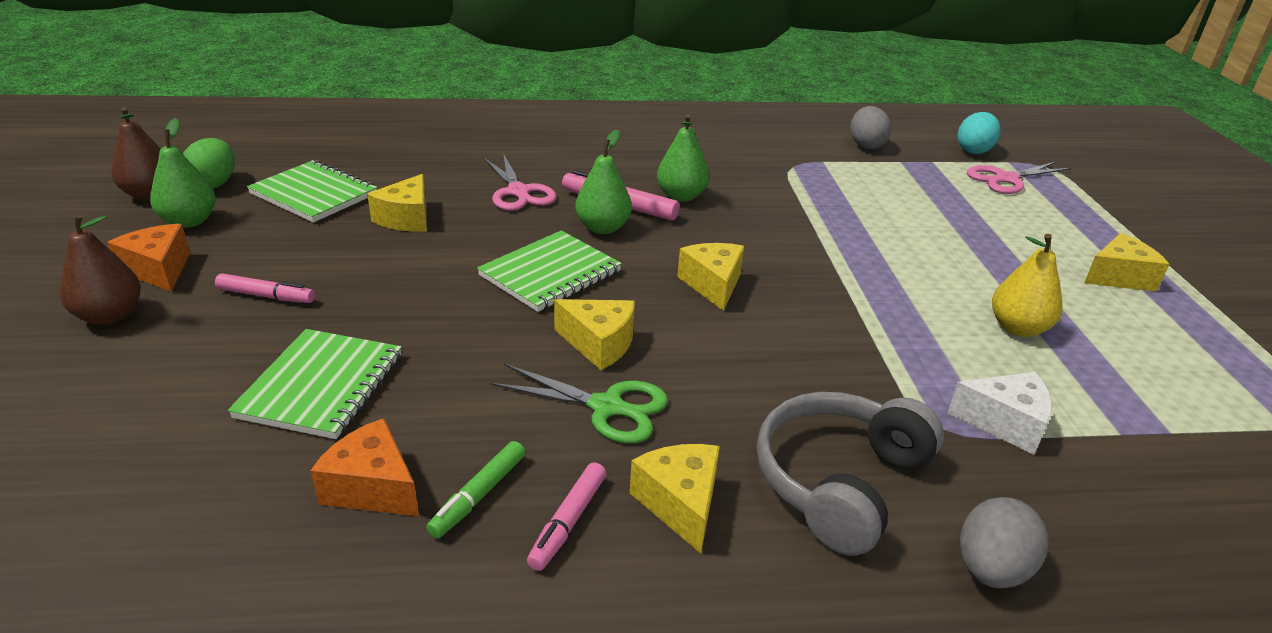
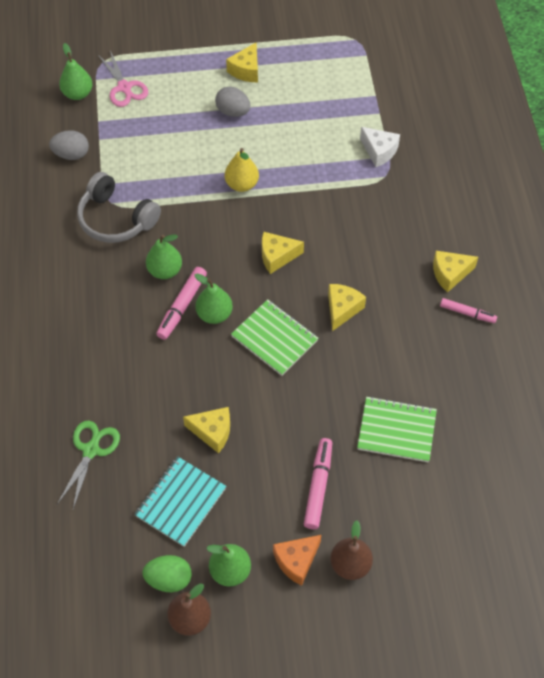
camera: 90 degrees left, 25 degrees up
(266, 296) = (318, 486): pink marker -> pink marker, size x1.51
(314, 194) = (181, 502): green notebook -> turquoise notebook
(372, 487) = (461, 389): orange cheese -> none
(478, 496) = (459, 348): green marker -> none
(518, 192) = (166, 369): pink scissors -> none
(606, 407) = (393, 303): green scissors -> green scissors (91, 450)
(840, 482) = (427, 217): grey headphones -> grey headphones (116, 219)
(974, 150) = (78, 94): turquoise egg -> green pear
(990, 569) = (465, 177): grey egg -> grey egg (233, 112)
(1005, 423) = (379, 151): white cheese -> white cheese turned 120 degrees clockwise
(1018, 328) = (302, 127): yellow pear -> yellow pear (242, 184)
(1118, 277) = (246, 70): yellow cheese -> yellow cheese turned 135 degrees counterclockwise

